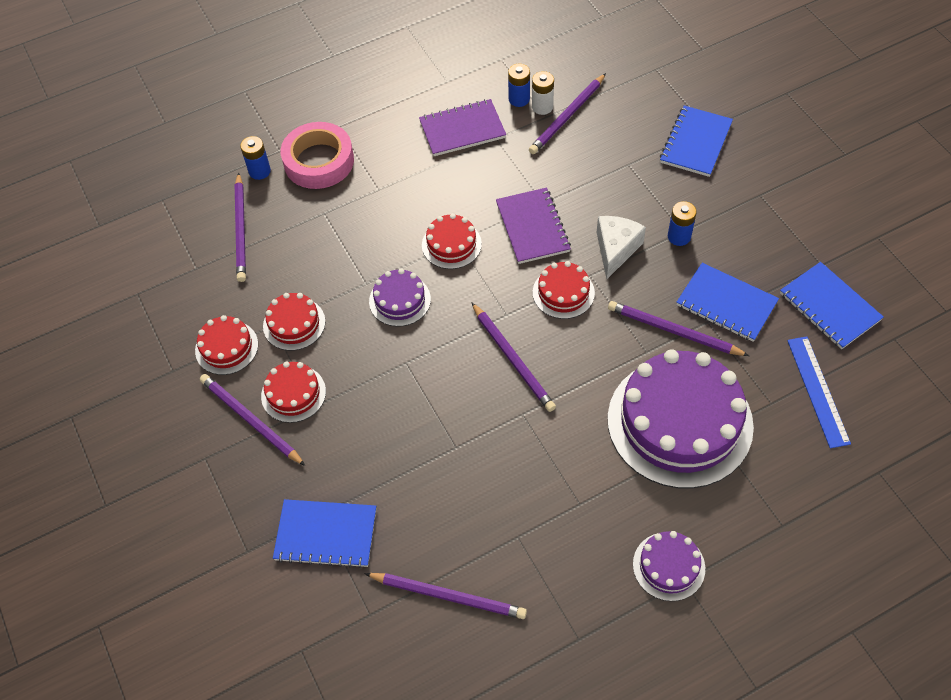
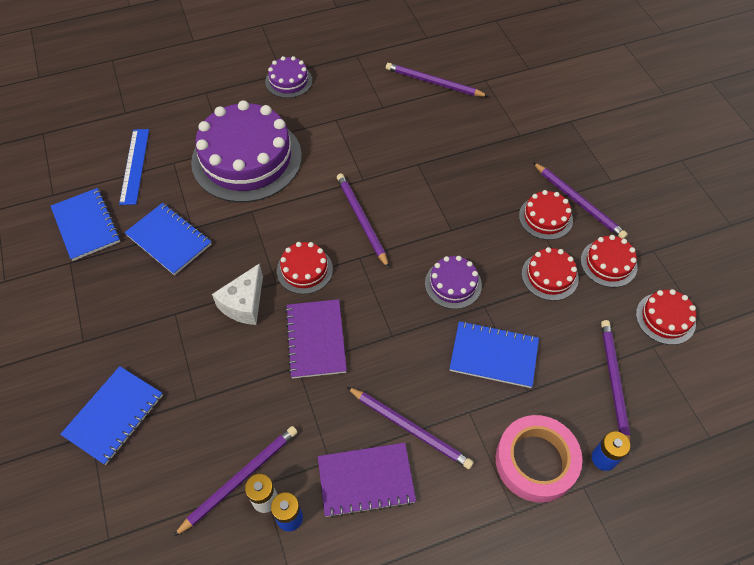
camera: 175 degrees left, 0 degrees up
(326, 534) = (515, 123): blue notebook -> blue notebook (493, 355)
(451, 244) = (398, 333): red cake -> red cake (665, 318)
(674, 331) = (222, 223): purple pencil -> purple pencil (410, 428)
(679, 236) = (181, 308): blue battery -> none

